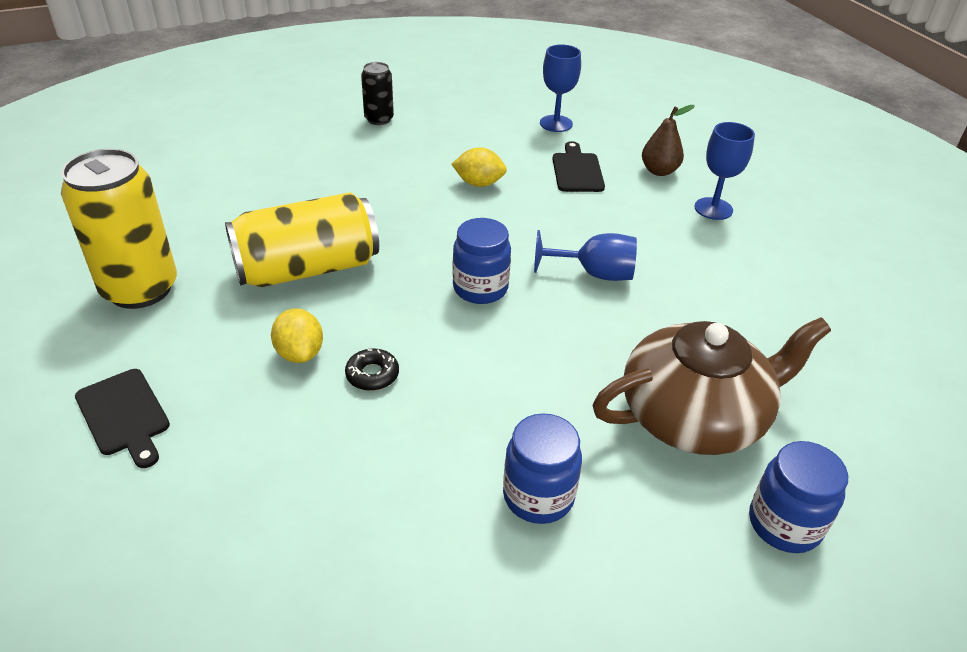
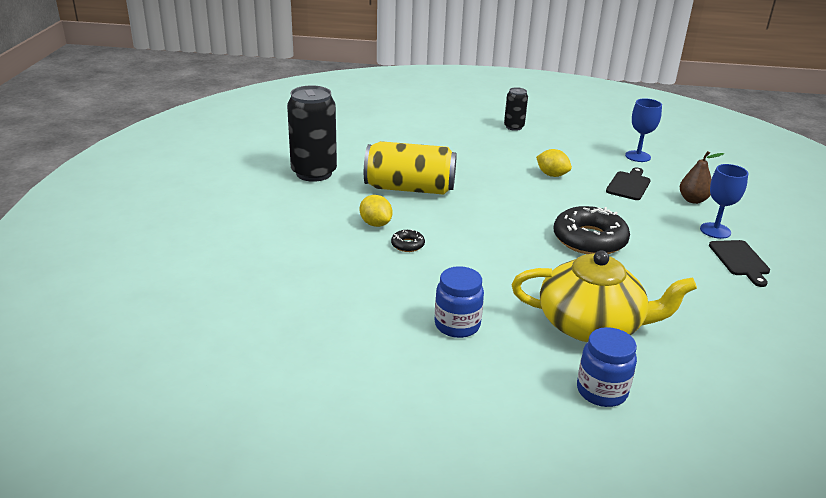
camera: 30 degrees right, 10 degrees down
(124, 415) = (269, 222): black cutting board -> black cutting board (740, 260)
(140, 289) = (314, 173): yellow can -> black can
(300, 353) = (375, 224): yellow lemon -> yellow lemon turned 45 degrees counterclockwise
(480, 288) = (506, 226): blue jar -> none
(594, 274) = (589, 239): blue goblet -> black donut
(695, 415) = (591, 325): brown teapot -> yellow teapot

